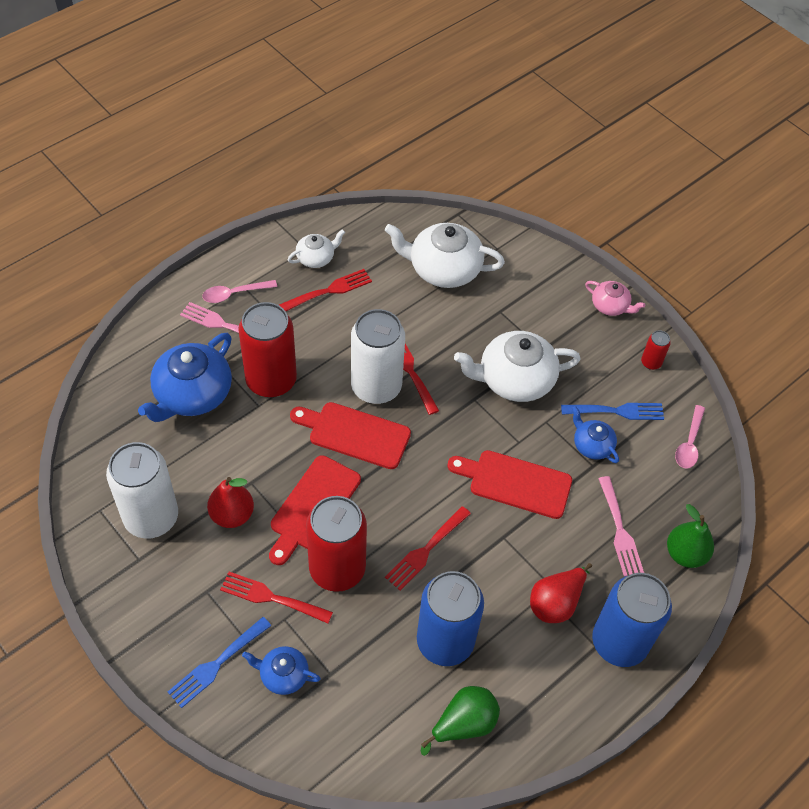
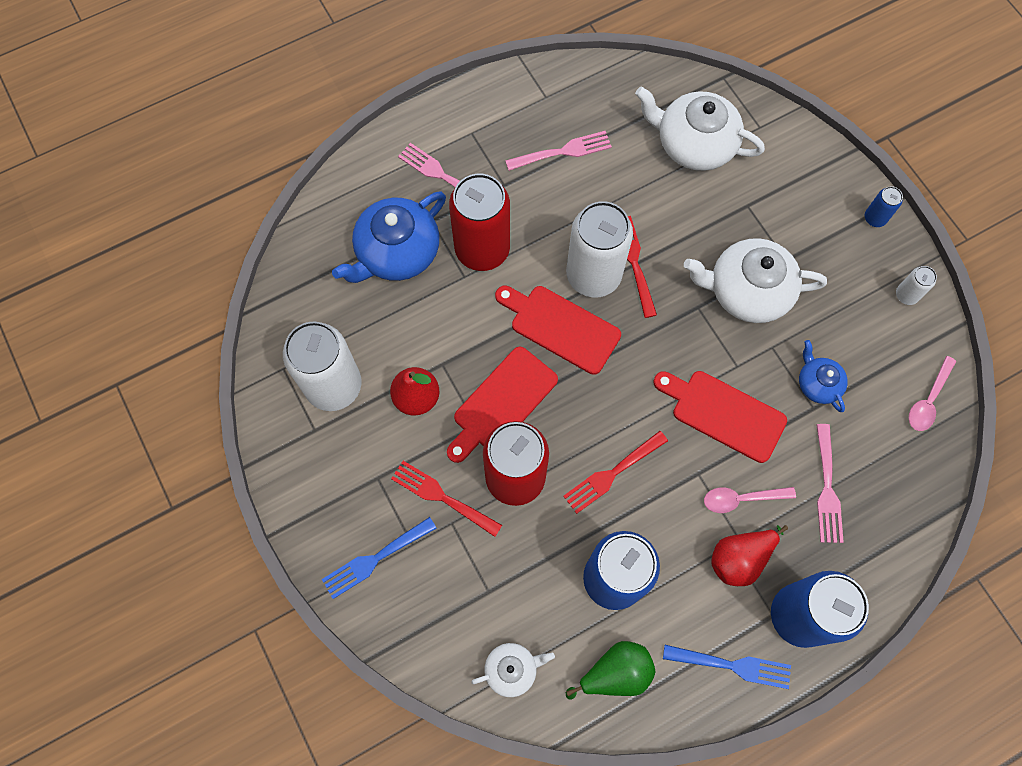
camera: 15 degrees right, 15 degrees up
(234, 294) = (460, 140): pink spoon -> pink spoon (741, 499)
(283, 675) = (440, 583): blue teapot -> none
(316, 258) = (555, 109): white teapot -> white teapot (512, 669)
(329, 290) = (563, 151): red fork -> pink fork
(610, 306) = (875, 218): pink teapot -> blue can
(617, 411) = (855, 348): blue fork -> blue fork (732, 665)
(651, 362) = (906, 295): red can -> white can
(685, 554) = (894, 529): green pear -> none

